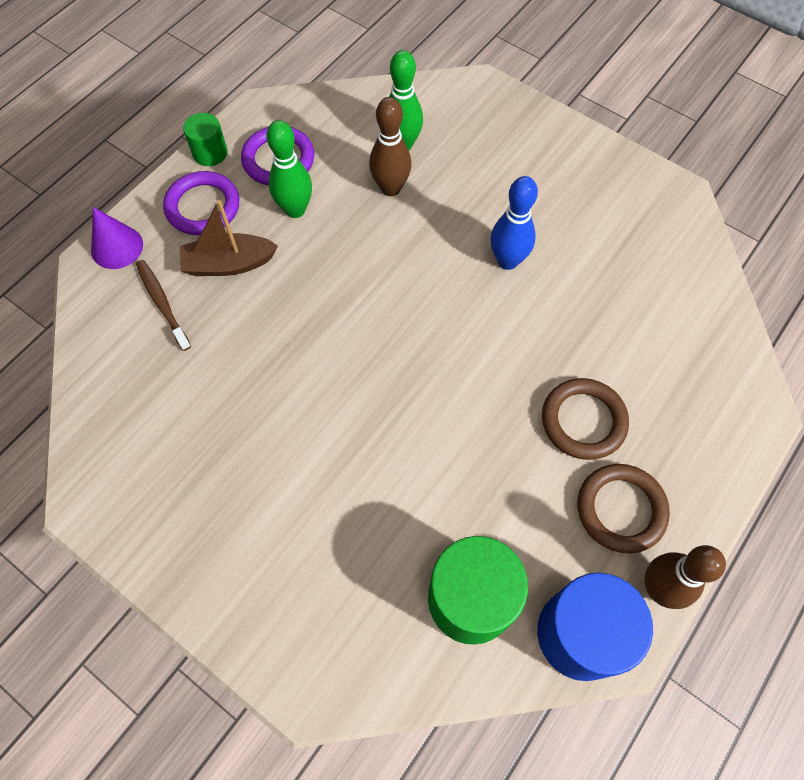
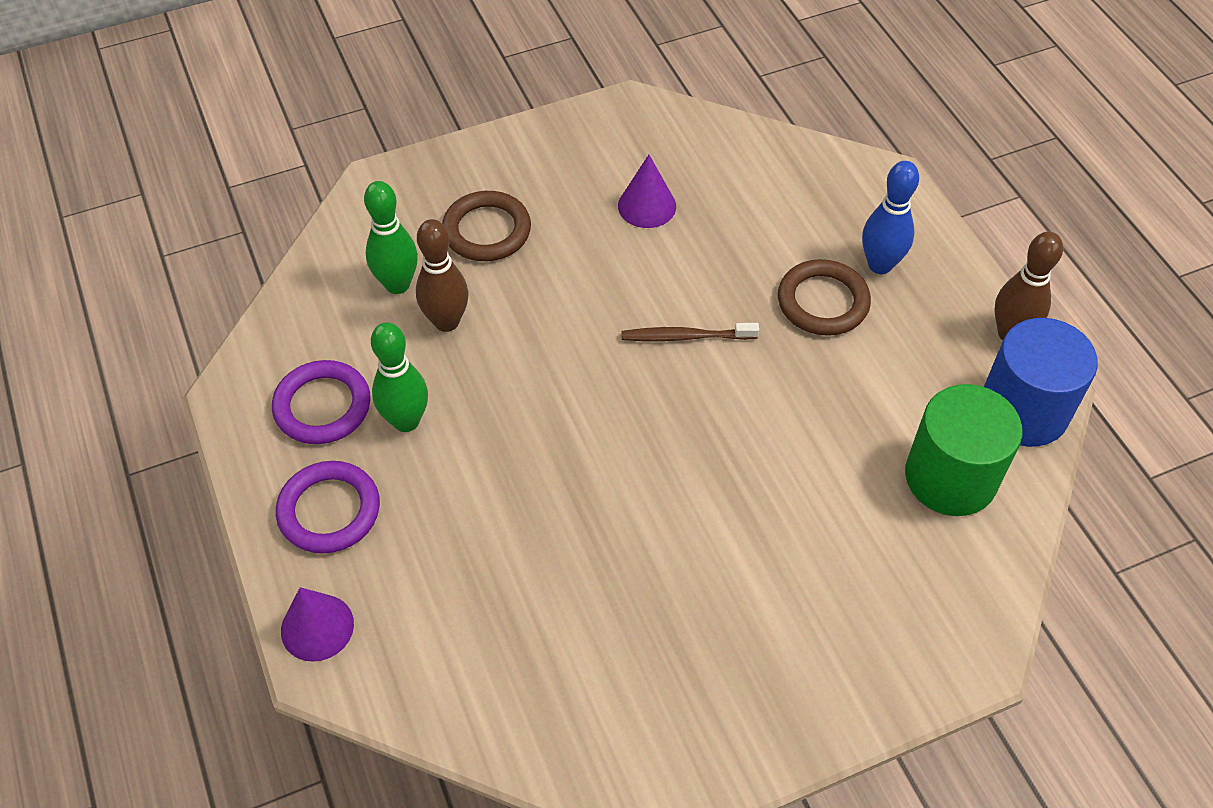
camera: 60 degrees left, 10 degrees down
(162, 303) = (436, 609): brown toothbrush -> brown toothbrush (685, 337)
(210, 153) = (254, 470): green cylinder -> none
(228, 264) = (431, 518): brown boat -> none
(507, 261) = (611, 270): blue bowling pin -> blue bowling pin (880, 265)
(586, 253) = (647, 206): none -> purple cone
(621, 509) = (924, 321): brown ring -> brown ring (487, 230)

